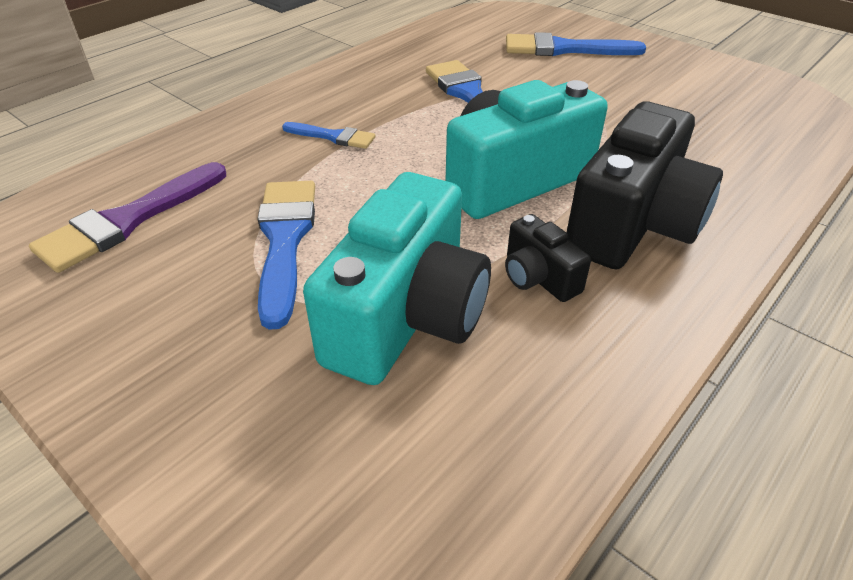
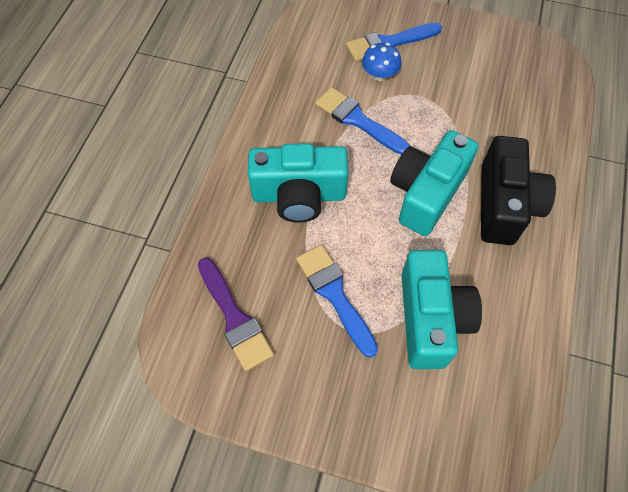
camera: 25 degrees left, 20 degrees up
(129, 220) = (234, 317): purple brush -> purple brush turned 45 degrees counterclockwise
(332, 137) = (299, 195): blue brush -> turquoise camera
(531, 69) = (379, 75): none -> blue mushroom
(538, 277) = (477, 265): black camera -> none

